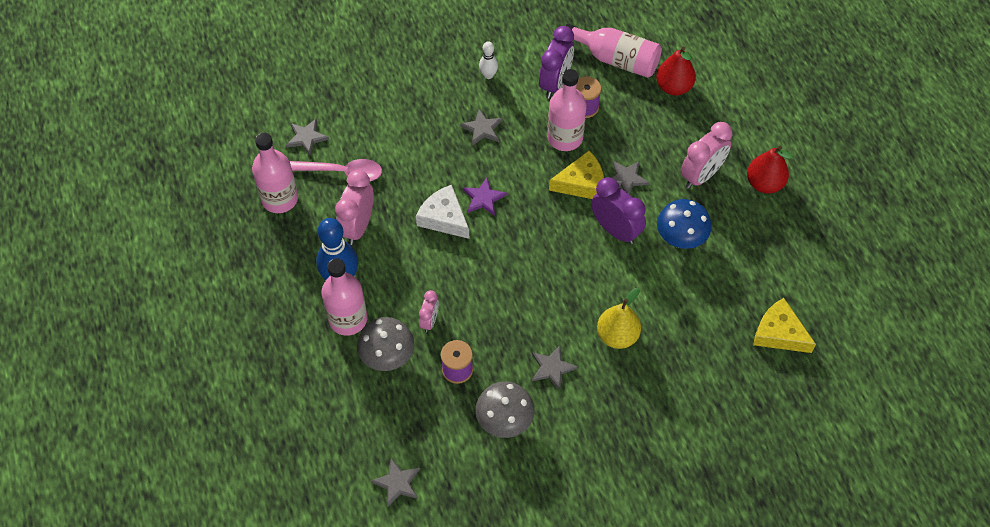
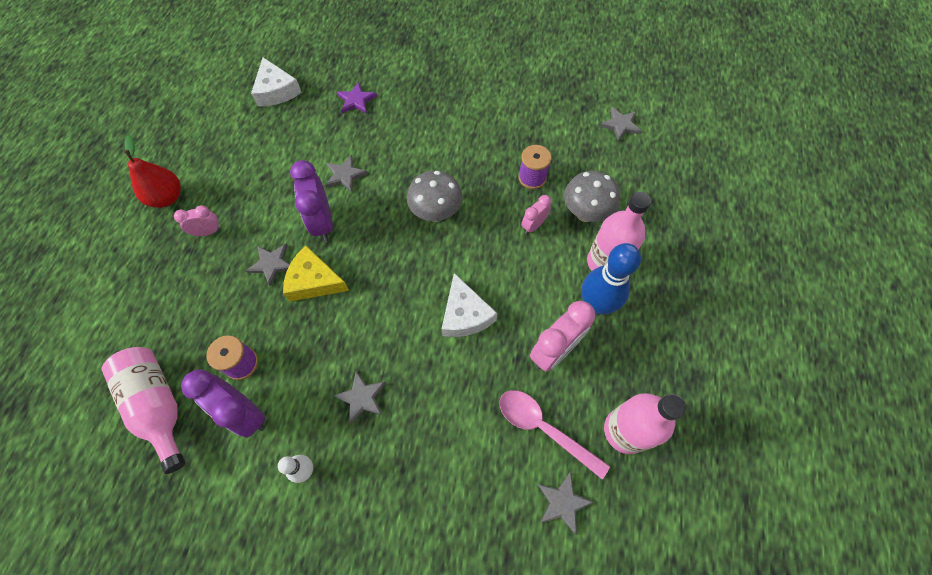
camera: 150 degrees left, 5 degrees up
(483, 198) = (414, 315): purple star -> purple star (356, 100)
(504, 422) = (518, 127): grey mushroom -> grey mushroom (436, 213)
(552, 368) = (457, 145): grey star -> grey star (345, 175)
(555, 83) = (245, 413): purple clock -> purple clock turned 105 degrees counterclockwise
(565, 138) = (290, 338): pink bottle -> none
(617, 336) = (391, 143): yellow pear -> none
(673, 87) = (139, 336): red pear -> none
(680, 239) = (279, 188): blue mushroom -> none
(701, 175) = (208, 232): pink clock -> pink clock, size x0.56
(779, 333) = (276, 91): yellow cheese -> white cheese

